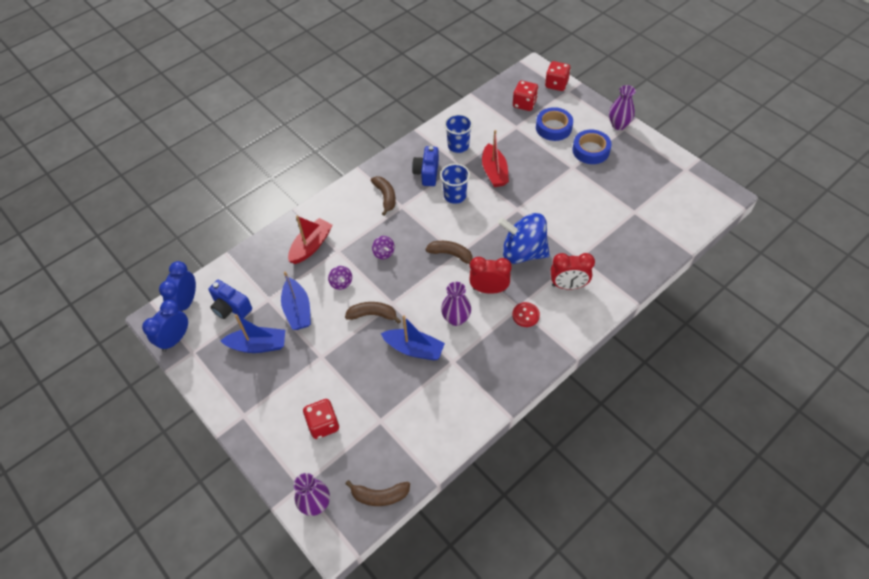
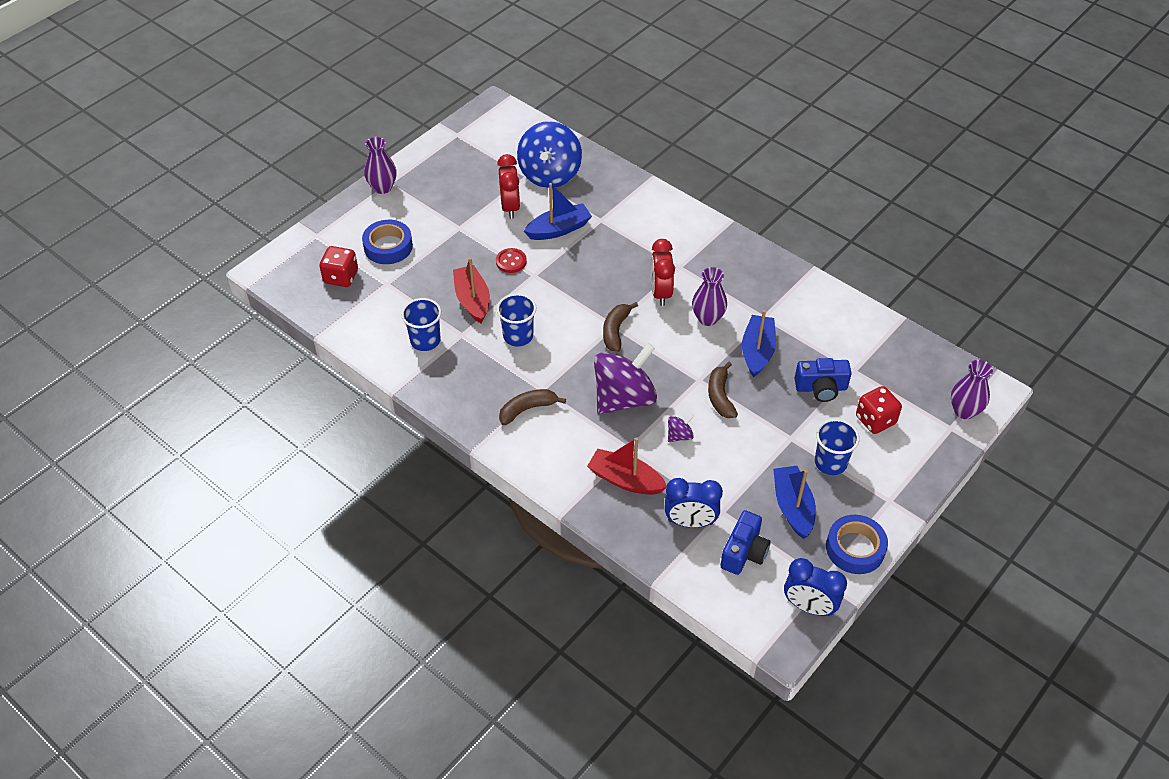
camera: 100 degrees left, 5 degrees down
(186, 302) = (748, 610): blue clock -> blue clock (690, 522)
(290, 380) = (830, 463): none -> blue cup
(297, 310) = (731, 475): blue boat -> blue boat (559, 229)
(380, 496) = (935, 359): brown banana -> none
(384, 253) = (624, 398): purple spinning top -> purple spinning top, size x2.40
(427, 173) = (479, 369): blue camera -> blue camera (821, 388)
(494, 172) = (472, 300): red boat -> red boat turned 90 degrees counterclockwise
(523, 252) = (601, 266): blue spinning top -> blue spinning top (550, 174)
(525, 315) = (689, 260): red button -> red button (511, 261)
(556, 84) = (301, 246): red dice -> none
(568, 285) = (642, 227): red clock -> red clock (510, 207)
(590, 150) = (429, 212): blue tape -> blue tape (855, 548)

